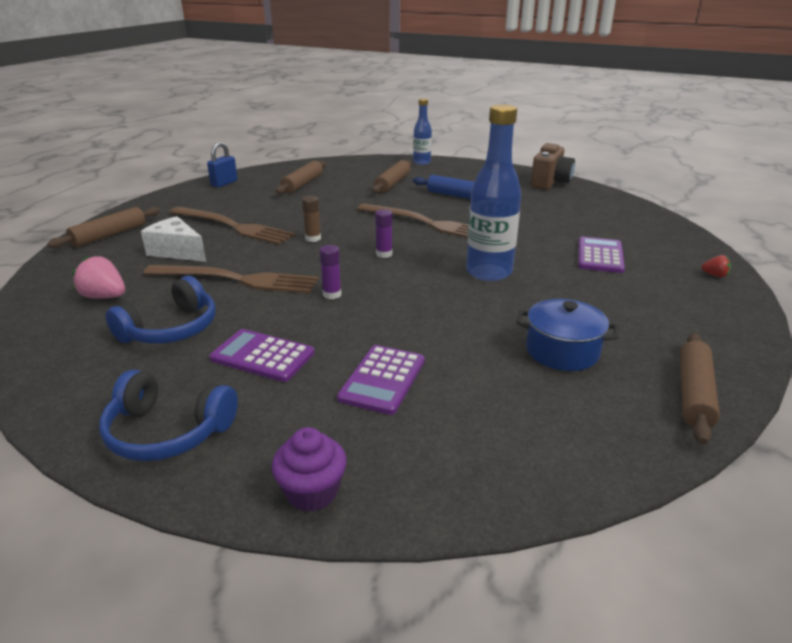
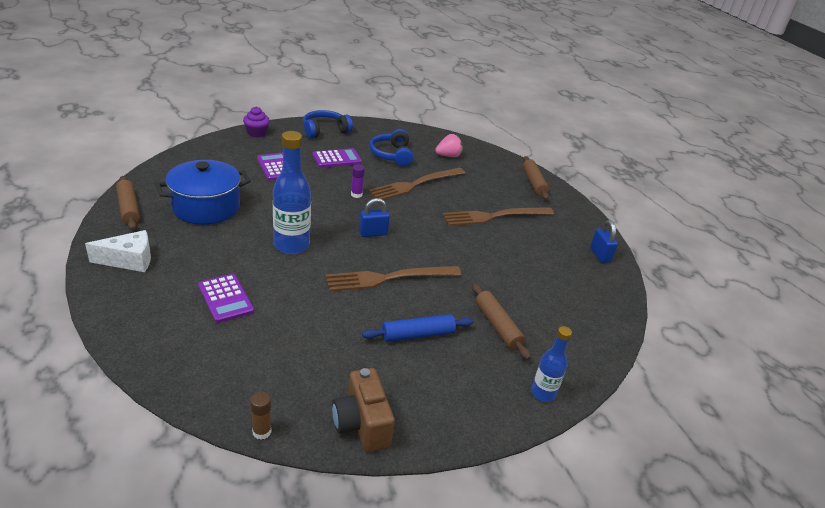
camera: 130 degrees right, 5 degrees up
(177, 252) = (478, 187): white cheese -> white cheese (129, 260)
(302, 184) = (554, 284): brown rolling pin -> none
(313, 238) = (434, 227): brown glue stick -> brown glue stick (261, 432)
(384, 254) = (373, 233): purple glue stick -> blue padlock
(562, 351) = (206, 207): blue pot -> blue pot, size x1.55
(715, 275) = (122, 314): red strawberry -> none

